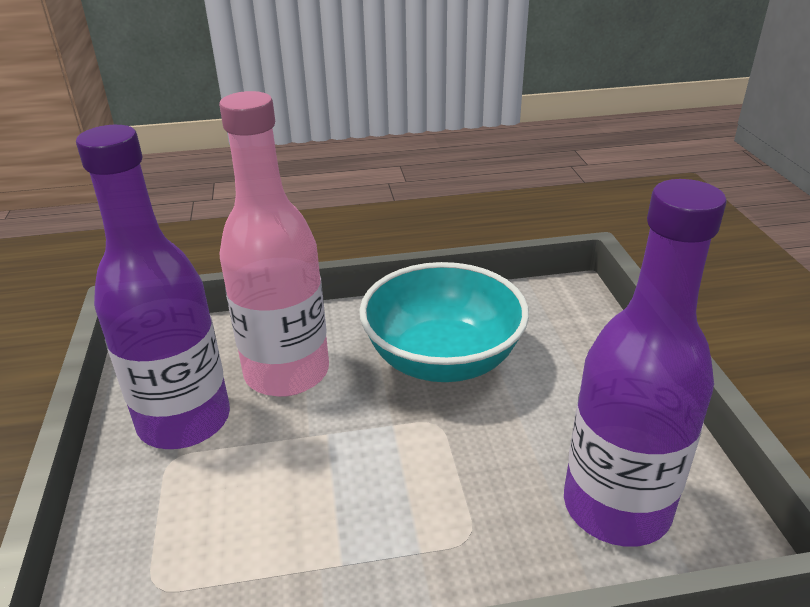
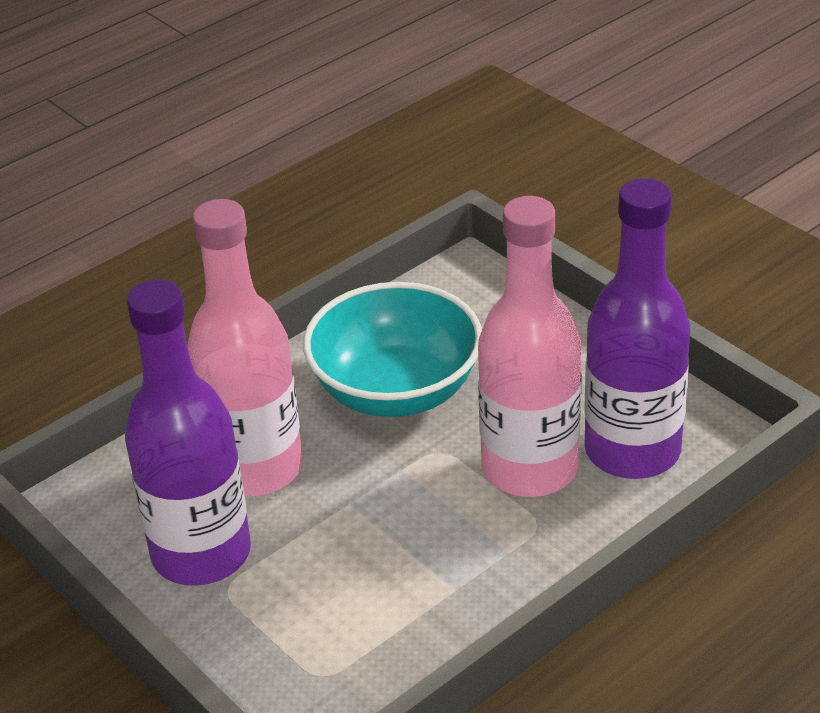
camera: 30 degrees left, 5 degrees up
(503, 477) = (530, 468): none -> pink bottle

